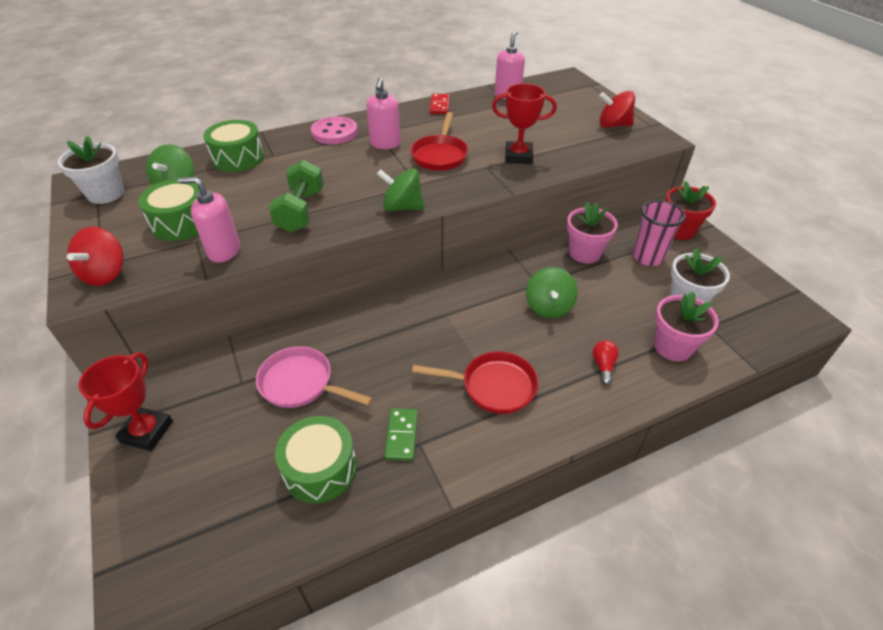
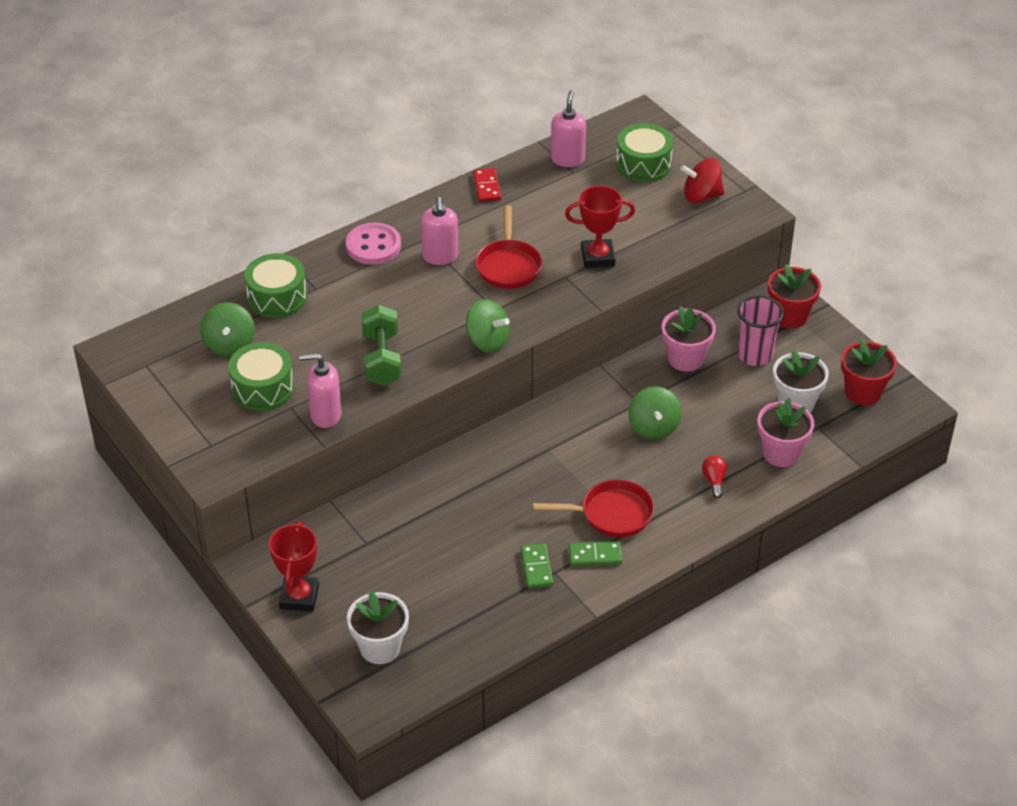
camera: 10 degrees left, 0 degrees up
(105, 274) = (222, 453): red spinning top -> none
(106, 194) = (156, 364): white flower pot -> white flower pot (380, 648)
(301, 384) = (425, 536): pink pan -> none
(320, 469) = (472, 603): green drum -> green drum (643, 164)
(402, 207) = (487, 341): green spinning top -> green spinning top turned 150 degrees counterclockwise
(467, 430) = (595, 555): none -> green domino
(752, 300) = (863, 392): none -> red flower pot

